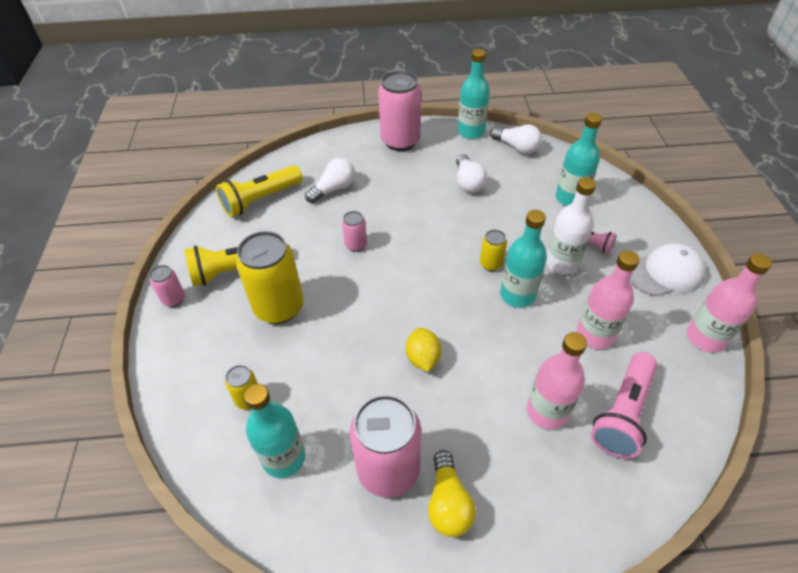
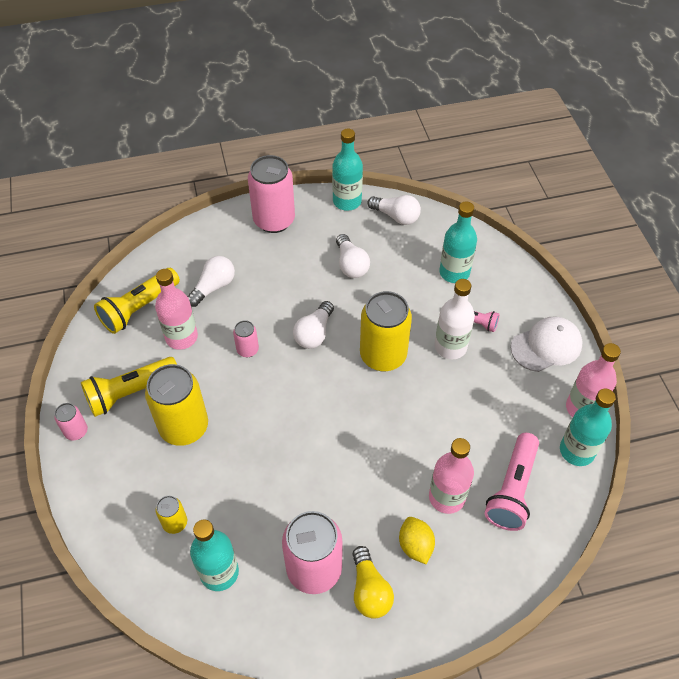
camera: 10 degrees left, 5 degrees up
(423, 358) = (330, 461): yellow lemon -> yellow lemon (415, 545)
(424, 237) = (314, 333): none -> white light bulb
(491, 264) = (383, 355): yellow can -> yellow can, size x2.10
(517, 295) = (411, 386): turquoise bottle -> turquoise bottle (577, 451)
(595, 334) = (484, 417): pink bottle -> pink bottle (181, 337)

